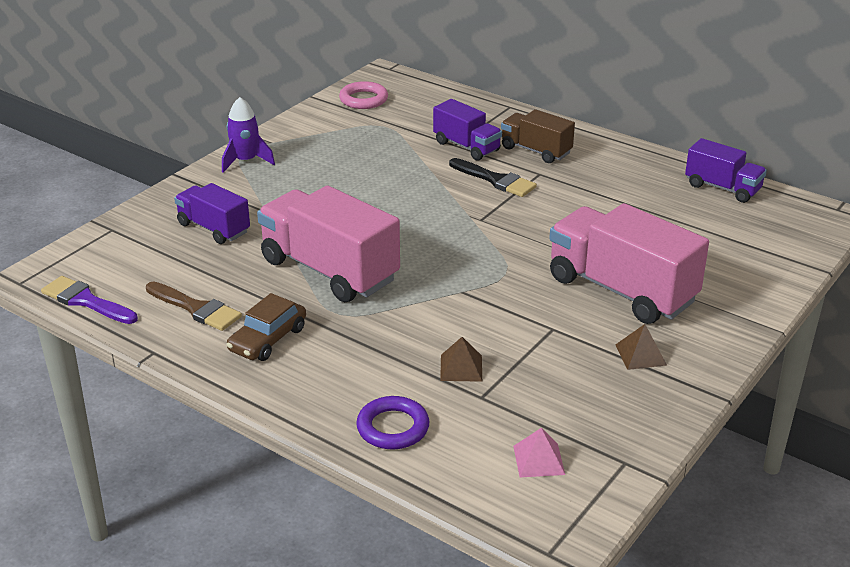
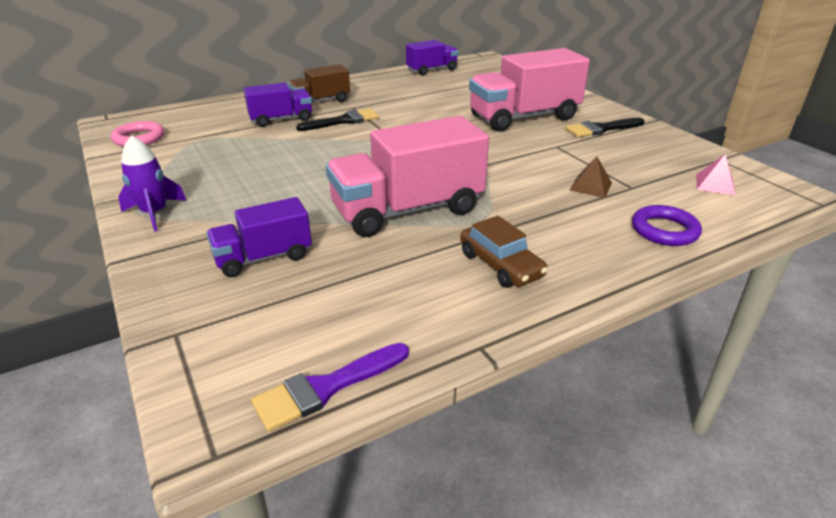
camera: 65 degrees left, 0 degrees up
(196, 308) = (413, 299): brown brush -> none
(640, 354) = (601, 129): brown pyramid -> black brush

